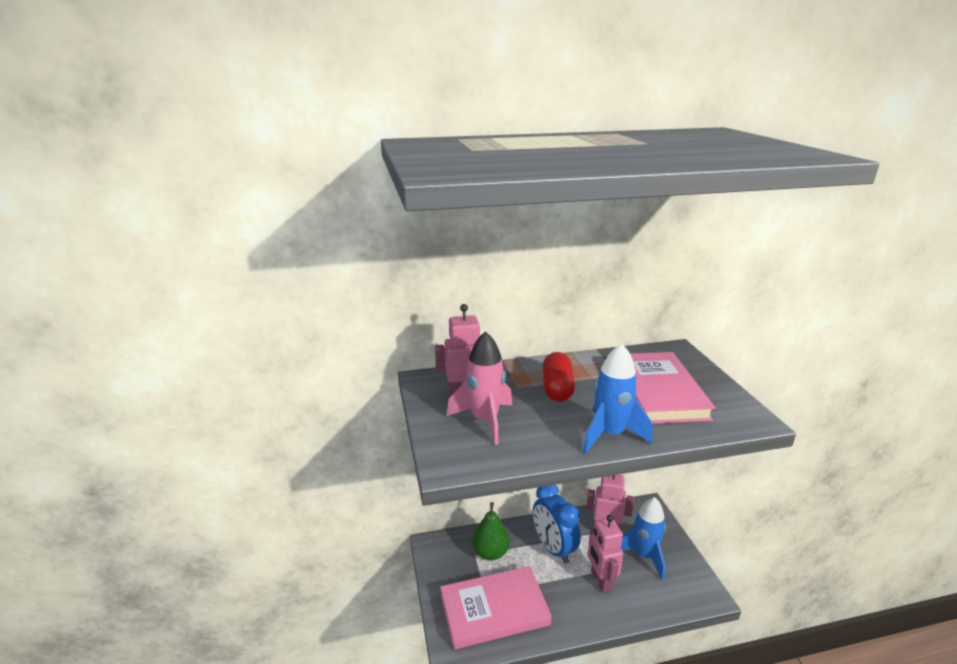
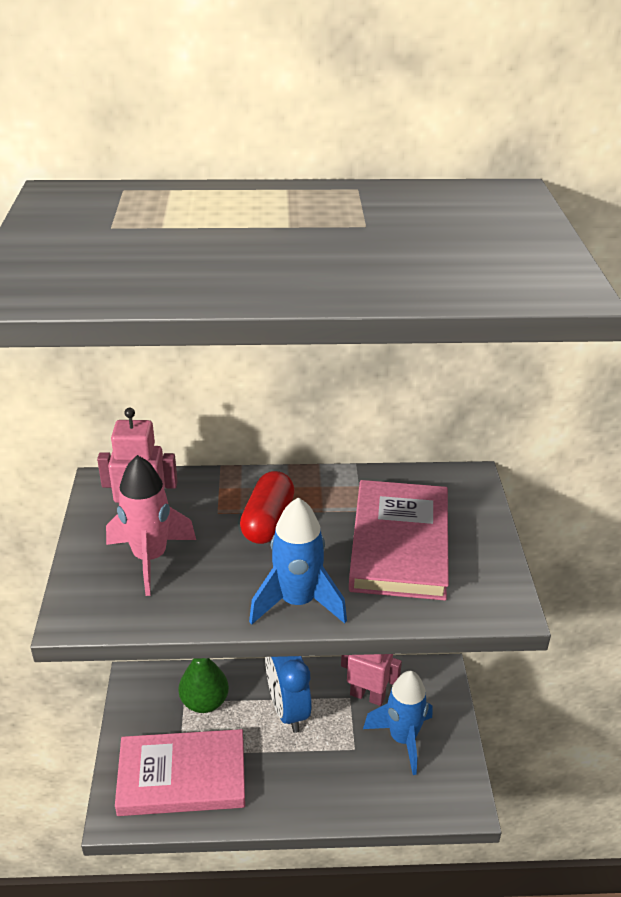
camera: 10 degrees right, 10 degrees up
(600, 580) = (331, 762): pink robot -> none

